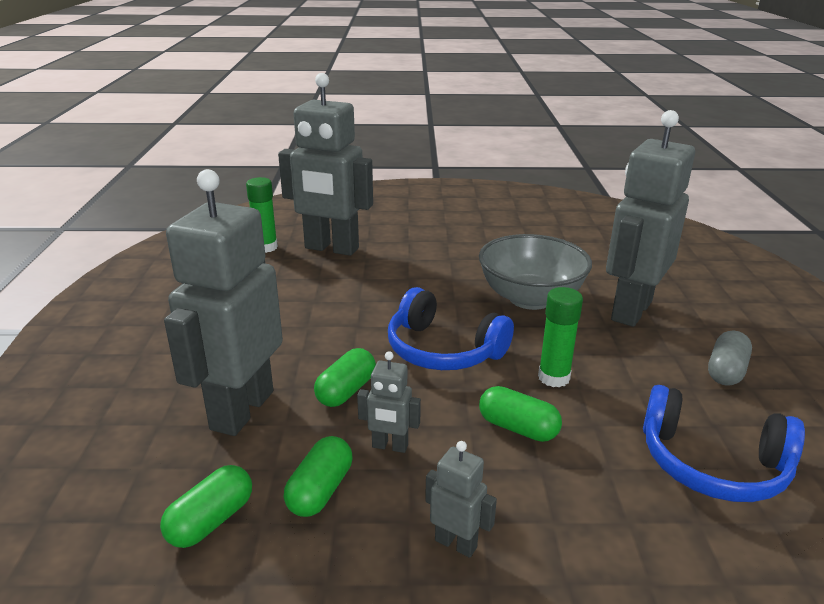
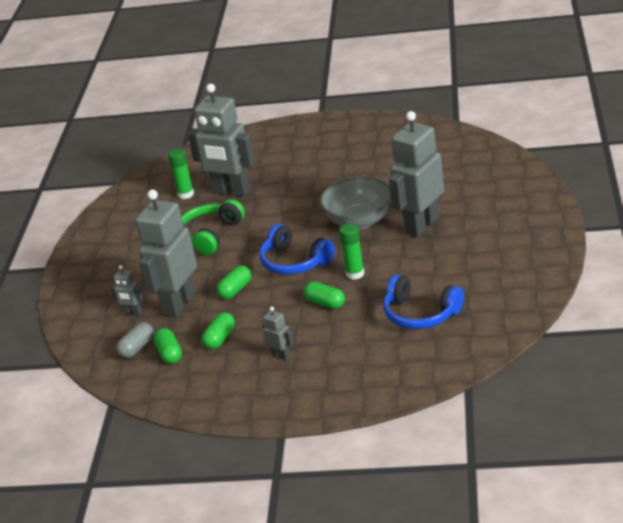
camera: 10 degrees right, 5 degrees up
(211, 521) = (169, 354): green capsule -> green capsule turned 60 degrees counterclockwise
(301, 301) = (210, 235): none -> green headphones
(390, 446) = (256, 316): grey robot -> grey robot (132, 312)
(726, 371) = (459, 262): grey capsule -> grey capsule (137, 348)

